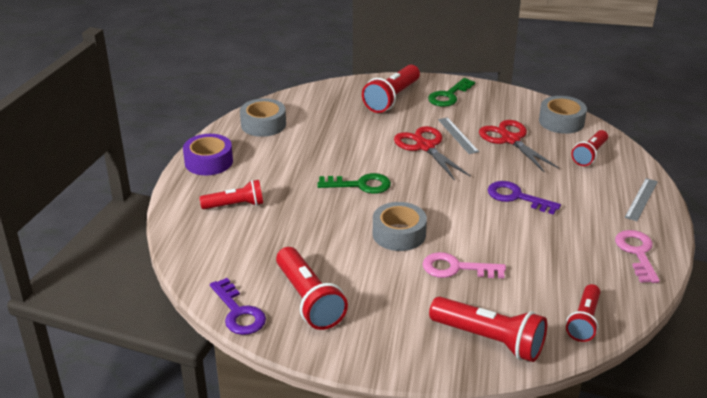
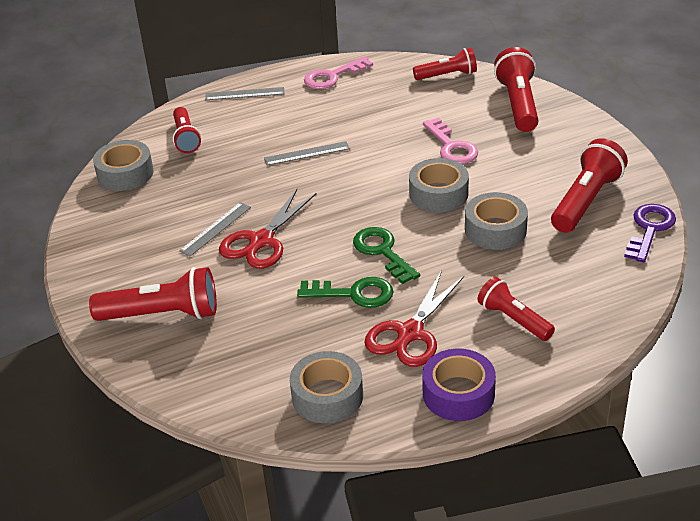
camera: 120 degrees left, 5 degrees up
(327, 239) = (495, 230): none -> grey tape
(449, 96) = (119, 271): green key -> green key (354, 294)
(510, 140) = (195, 192): red scissors -> red scissors (410, 333)
(516, 197) = (307, 153): purple key -> grey ruler
(590, 155) = (186, 138): red flashlight -> red flashlight turned 75 degrees clockwise

